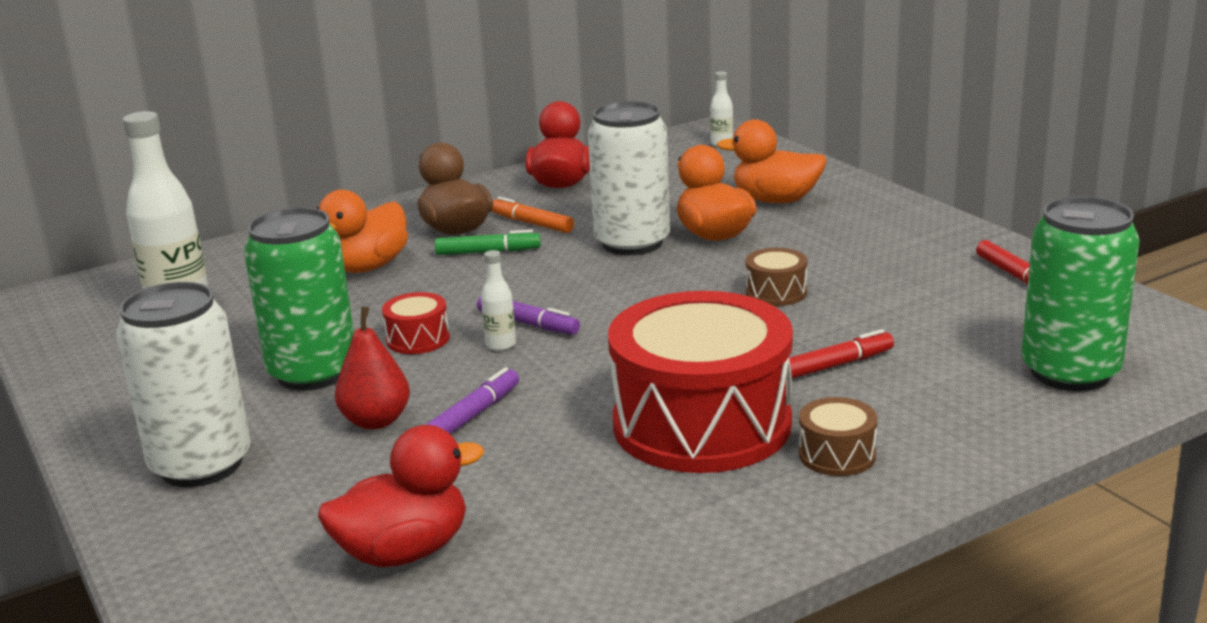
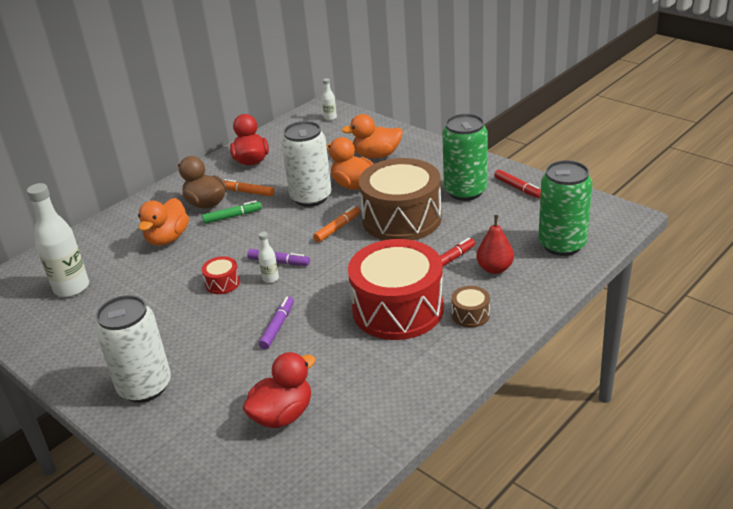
camera: 15 degrees left, 10 degrees up
(313, 373) = (175, 316): green can -> green can (465, 191)
(376, 421) = (227, 340): red pear -> red pear (495, 268)
(655, 291) = (337, 228): none -> orange marker
(776, 292) = (401, 218): brown drum -> brown drum, size x2.46

